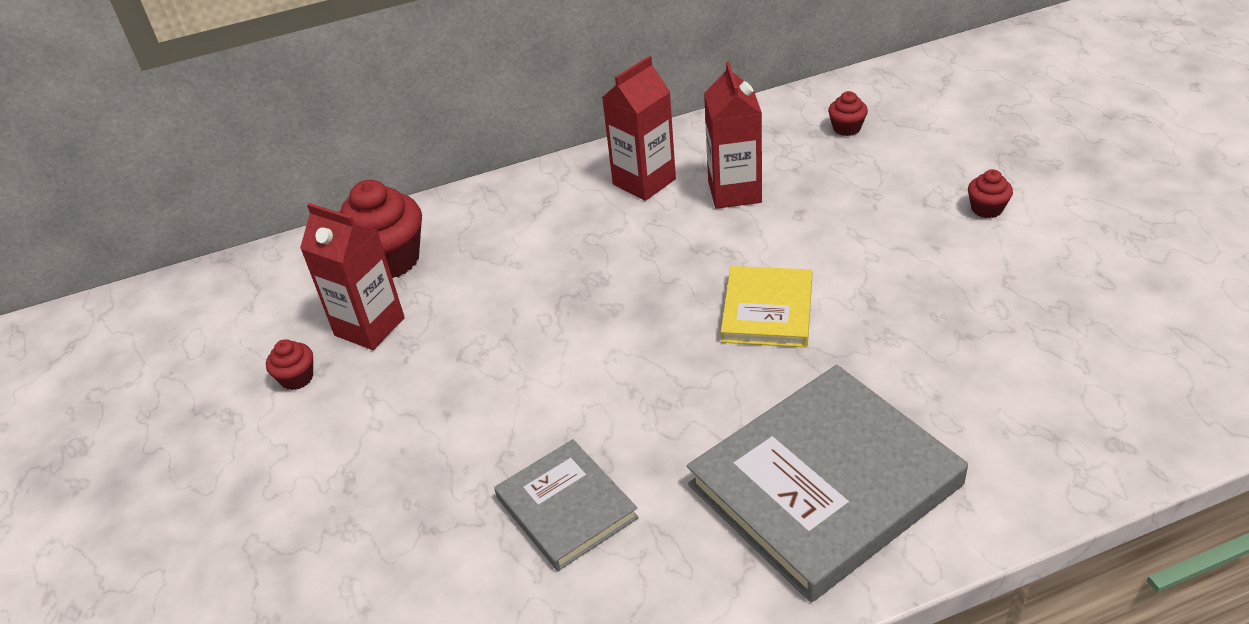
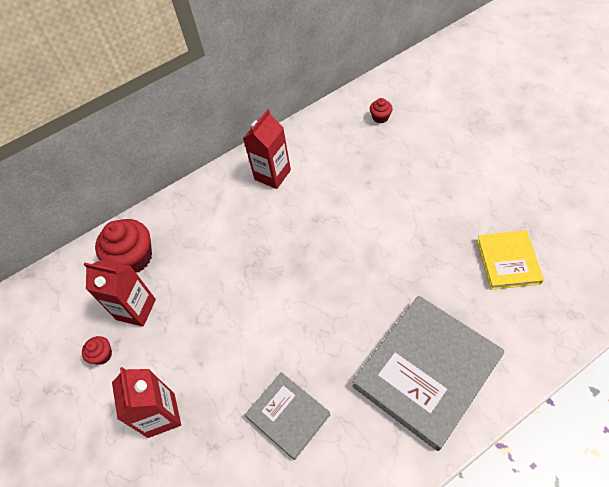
camera: 10 degrees left, 15 degrees up
(734, 192) = (327, 174): red carton -> red carton (161, 415)
(767, 311) = (367, 257): yellow book -> yellow book (507, 261)
(986, 209) = (471, 164): red cupcake -> none

